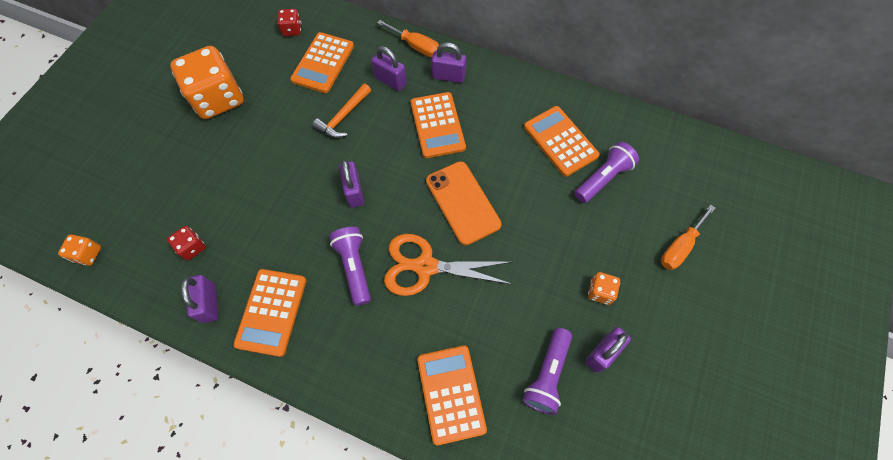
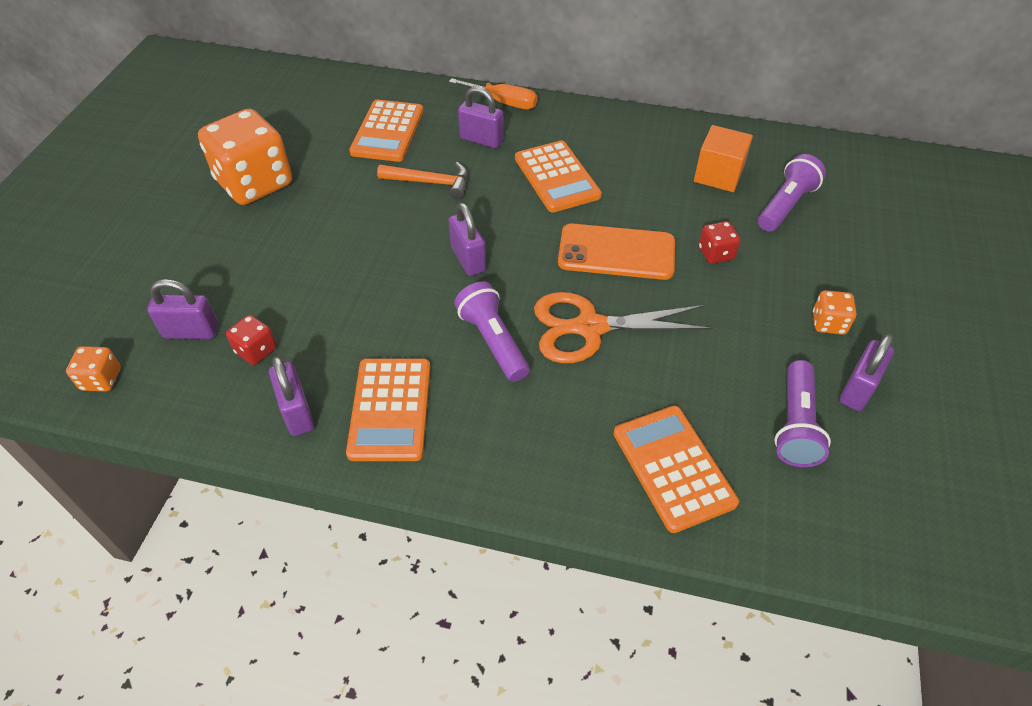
camera: 10 degrees left, 15 degrees down
(292, 30) = (337, 103): red dice -> red dice (716, 253)
(343, 116) = (430, 182): orange hammer -> orange hammer turned 105 degrees counterclockwise
(448, 76) = (555, 127): purple padlock -> purple padlock (191, 332)
(462, 202) = (616, 252): orange phone -> orange phone turned 45 degrees counterclockwise
(560, 141) = (718, 175): orange calculator -> orange cube
(679, 247) = (908, 262): orange screwdriver -> none

